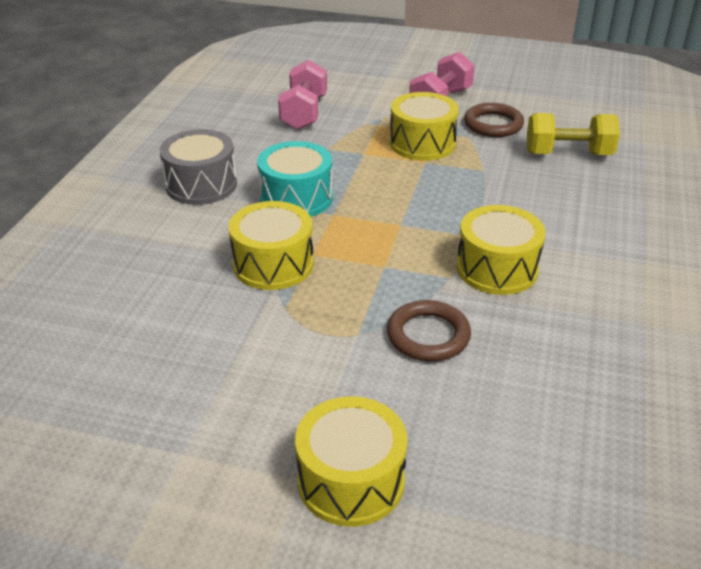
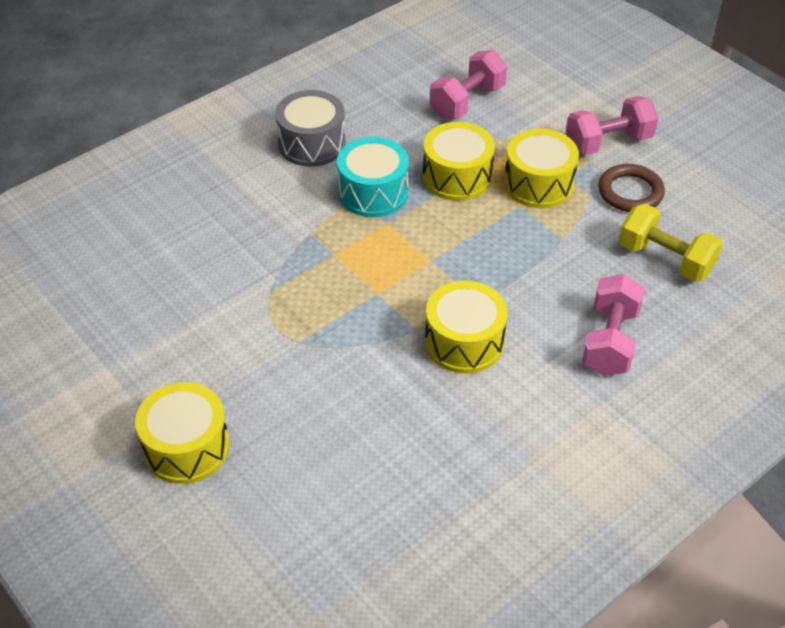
camera: 35 degrees right, 10 degrees up
(273, 264) = (296, 248): yellow drum -> yellow drum (457, 177)
(428, 335) = (347, 370): brown ring -> none
(598, 219) = (609, 341): none -> pink dumbbell

